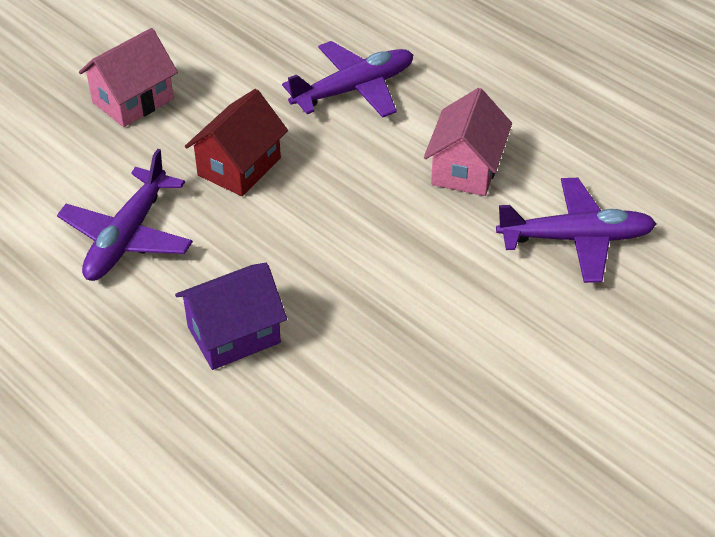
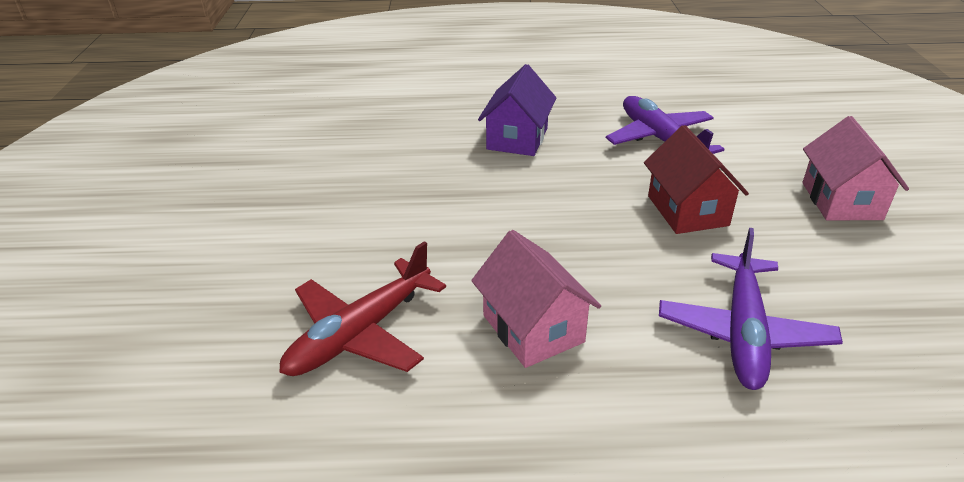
camera: 135 degrees right, 10 degrees down
(575, 239) = (361, 332): purple plane -> red plane

